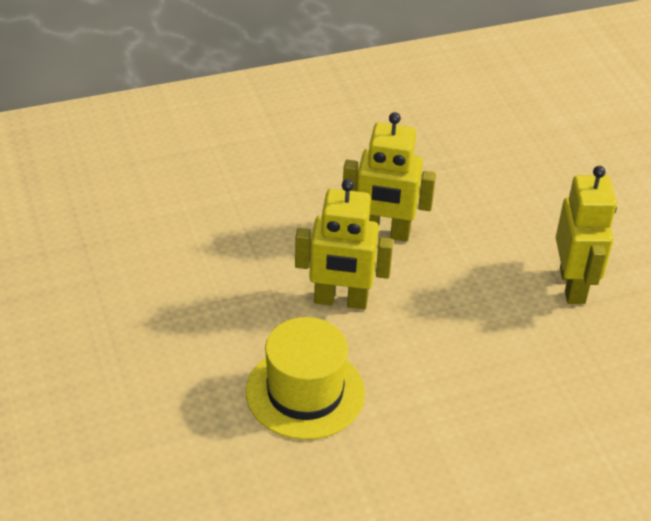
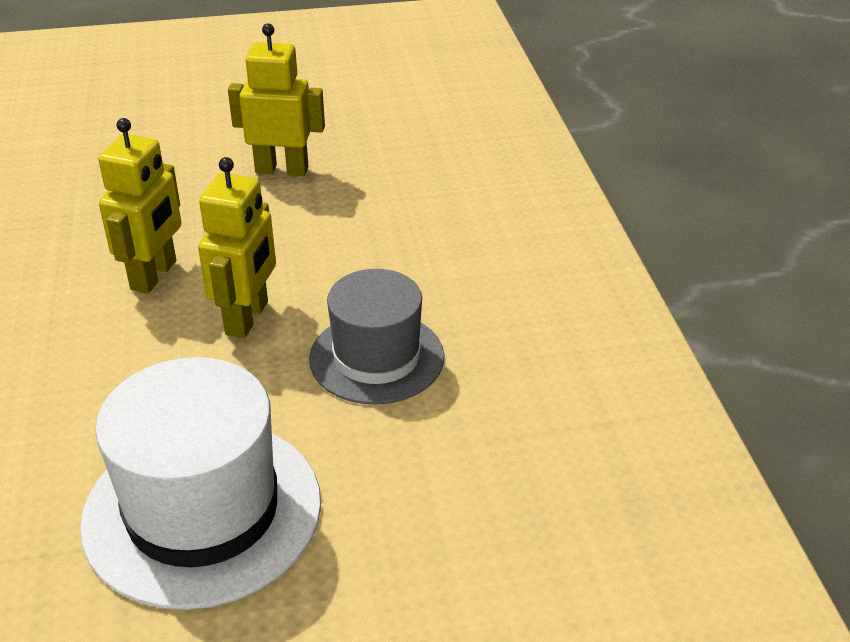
camera: 80 degrees left, 5 degrees down
(124, 314) = (202, 511): none -> white hat
(305, 392) = (376, 357): yellow hat -> grey hat

